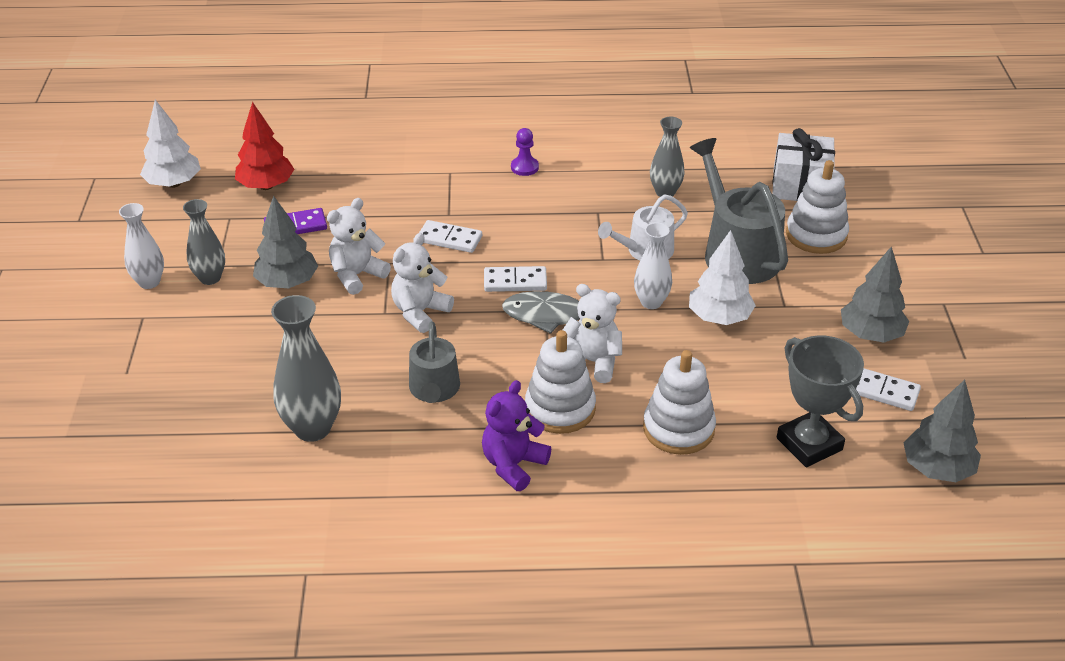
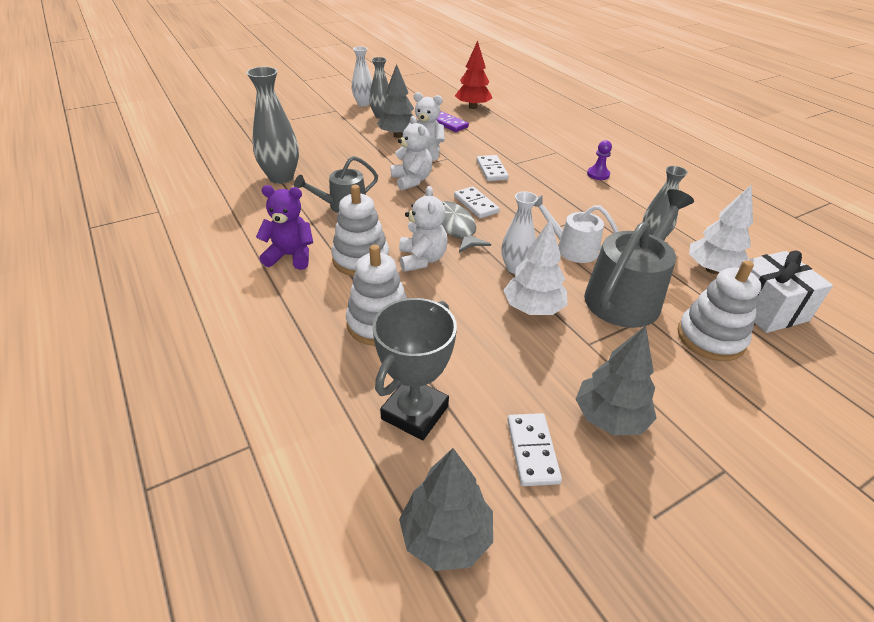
camera: 60 degrees right, 0 degrees up
(174, 183) = (446, 87): white tree -> white tree (712, 270)
(420, 312) = (411, 180): white teddy bear -> white teddy bear turned 60 degrees clockwise

